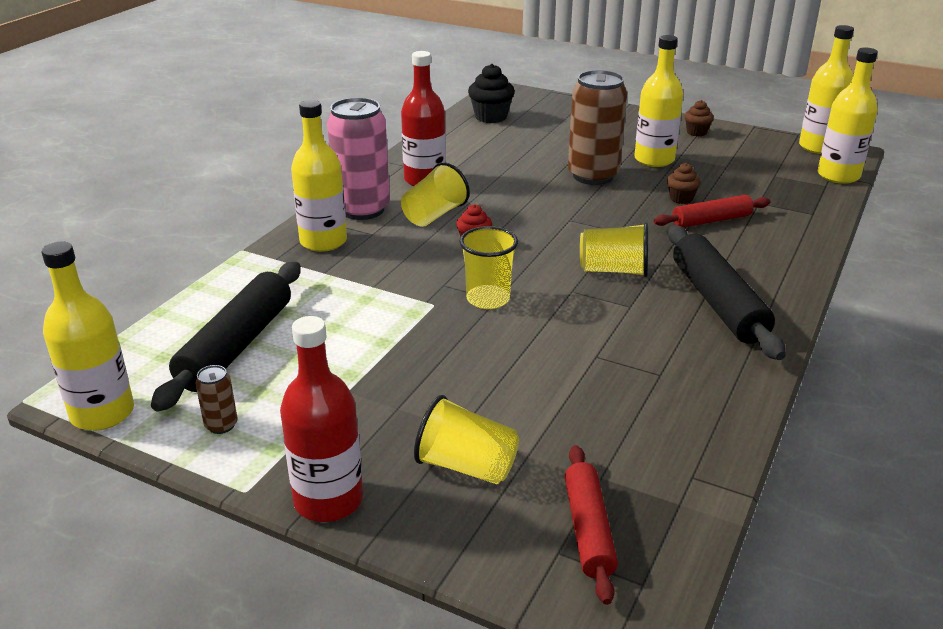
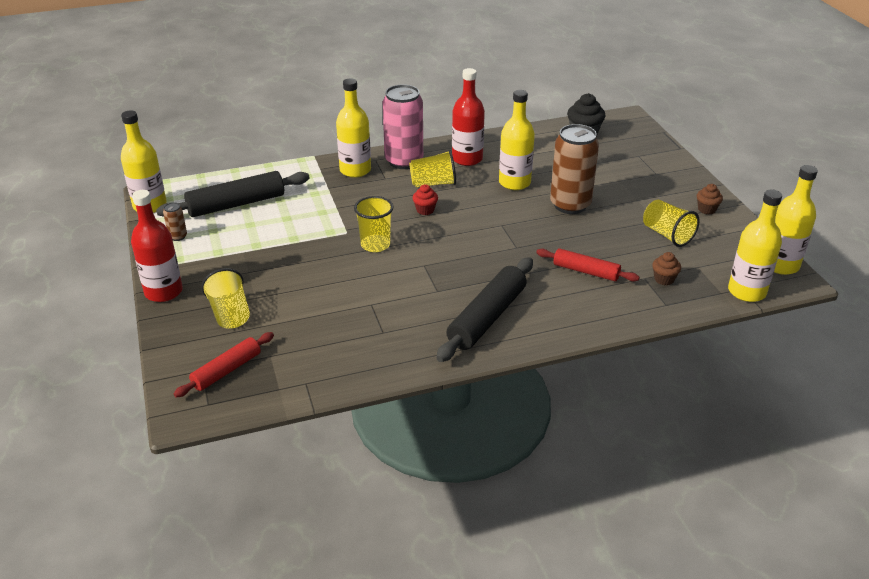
camera: 45 degrees right, 5 degrees up
(614, 270) = (467, 267): yellow cup -> yellow cup (667, 235)
(654, 160) = (633, 214): yellow bottle -> yellow bottle (514, 183)
(681, 199) = (596, 248): brown cupcake -> brown cupcake (664, 279)

